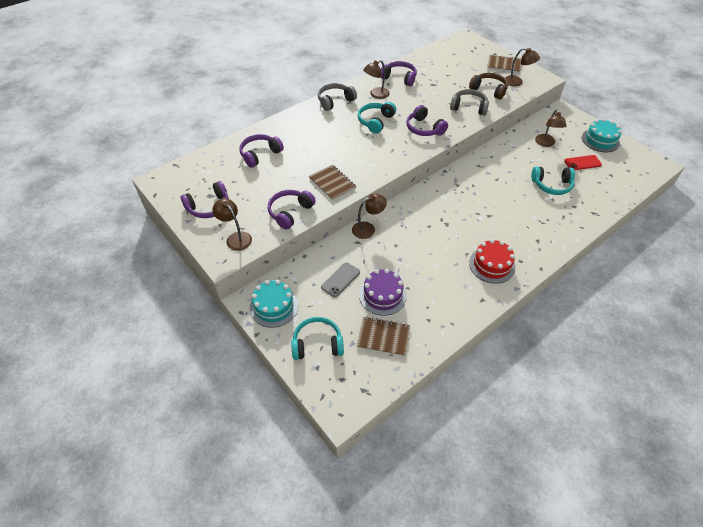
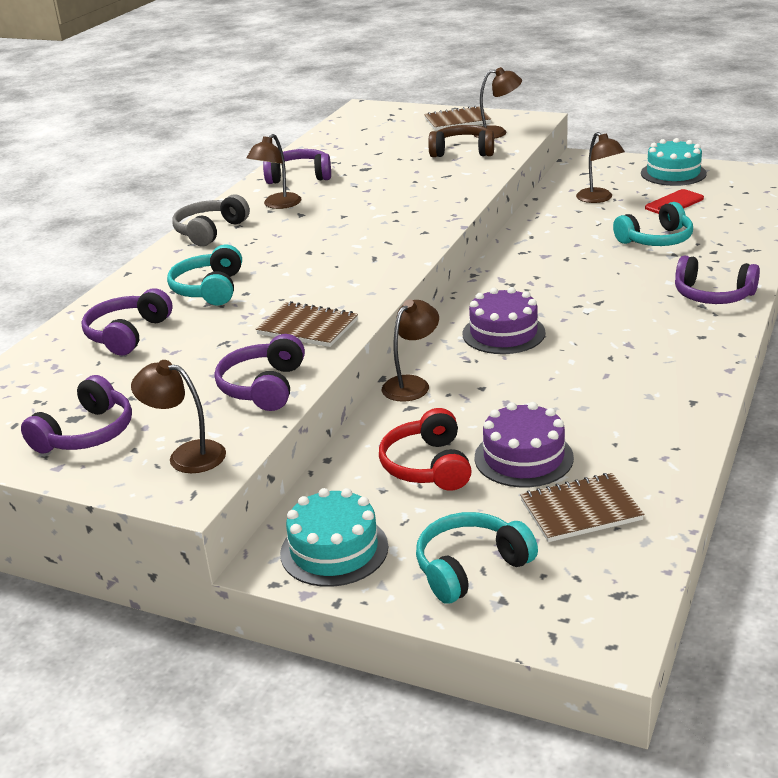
camera: 25 degrees left, 20 degrees down
(340, 280) = (427, 466): grey phone -> red headphones
(375, 121) = (309, 234): turquoise headphones -> turquoise headphones (209, 289)
(424, 128) = (402, 219): purple headphones -> purple headphones (712, 295)
(430, 215) = (503, 333): none -> purple cake
(469, 107) = (451, 177): grey headphones -> none
(492, 265) = (663, 356): red cake -> none

